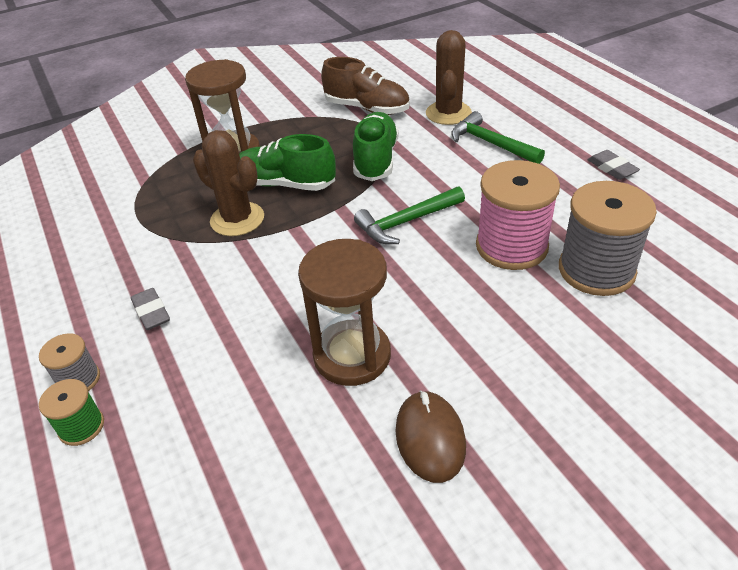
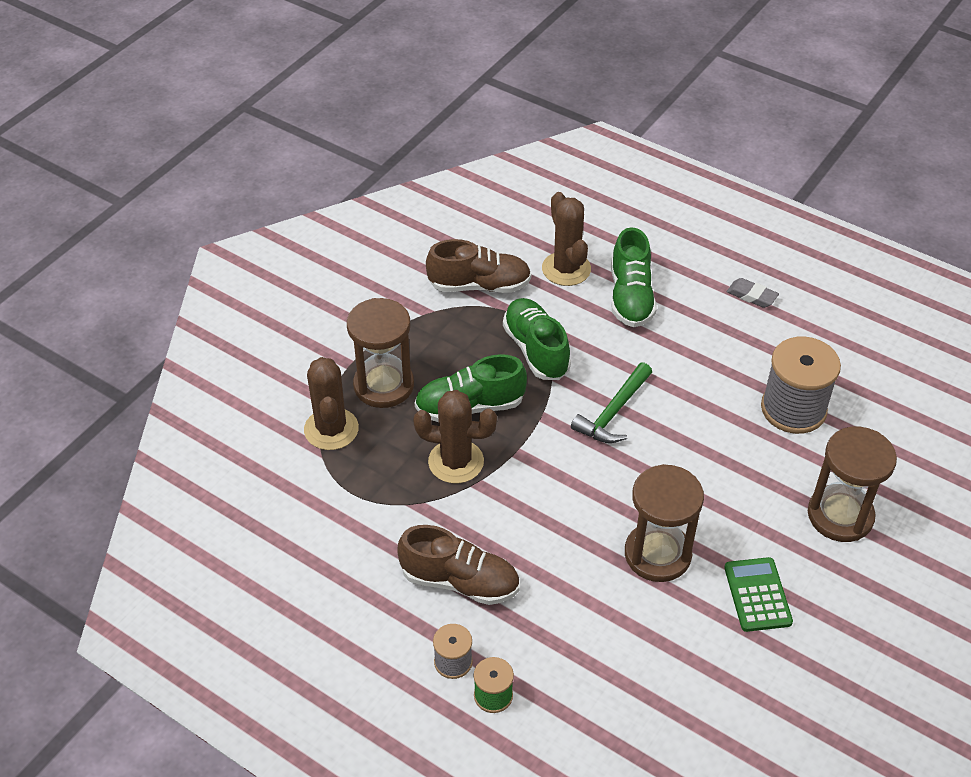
camera: 30 degrees left, 5 degrees up
(151, 312) = (460, 581): grey eraser -> brown shoe
(166, 170) = (331, 429): none -> brown cactus
(430, 438) = (757, 595): brown mouse -> green calculator
(490, 143) = (630, 297): green hammer -> green shoe
(511, 246) = (716, 408): pink spool -> none
(588, 390) = (840, 515): none -> brown hourglass

